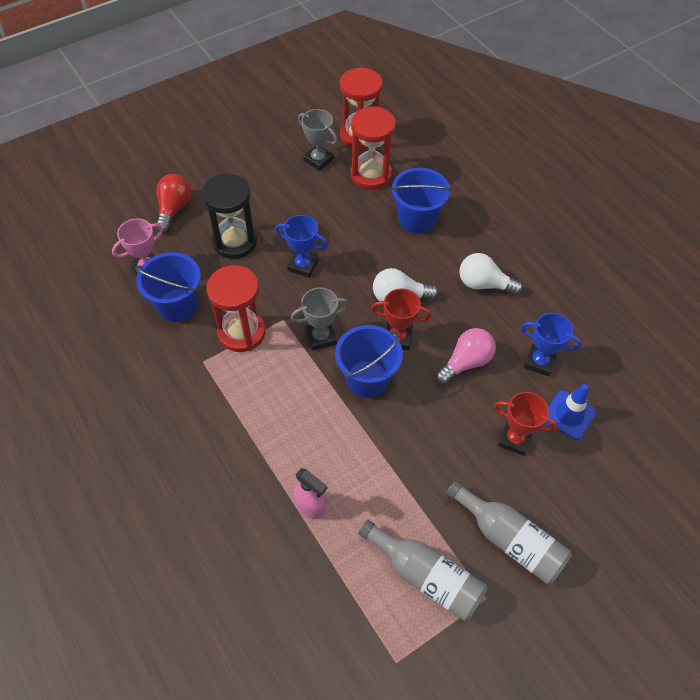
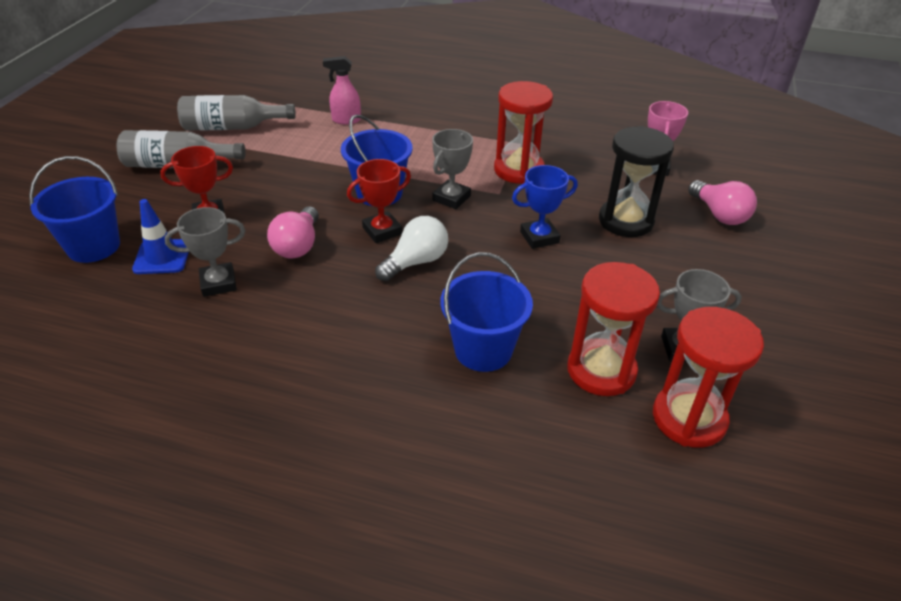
camera: 140 degrees right, 15 degrees down
(173, 209) = (719, 214): red light bulb -> pink light bulb
(177, 305) = (593, 160): blue bucket -> blue bucket (93, 246)
(484, 284) = (335, 323): white light bulb -> none
(539, 362) = (218, 283): blue trophy -> grey trophy

